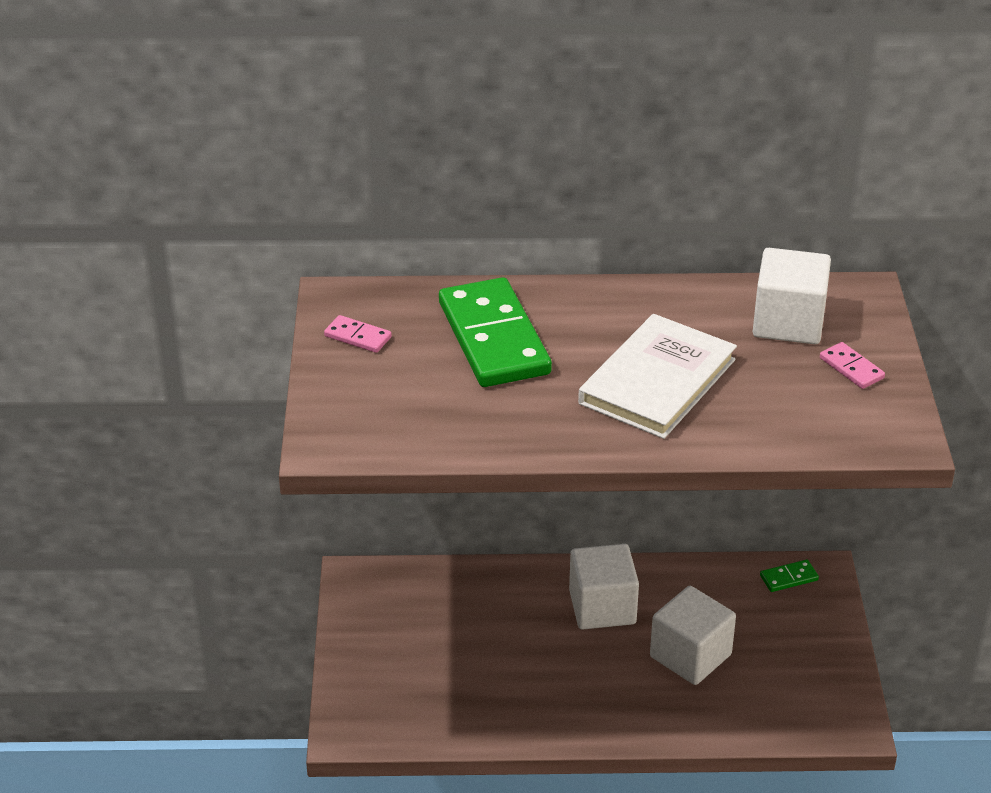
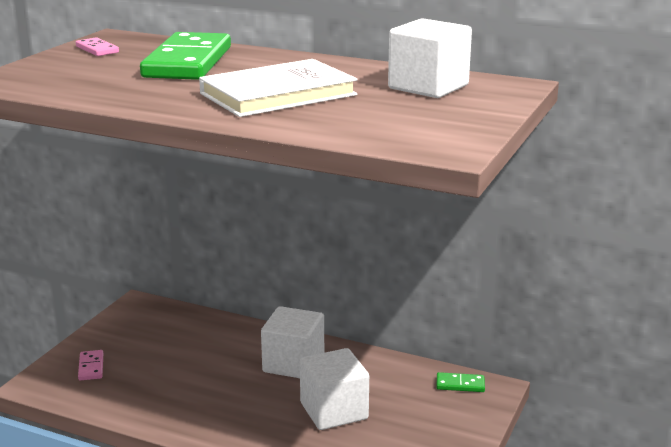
camera: 25 degrees right, 15 degrees down
(851, 368) = (452, 112): pink domino -> pink domino (91, 367)

